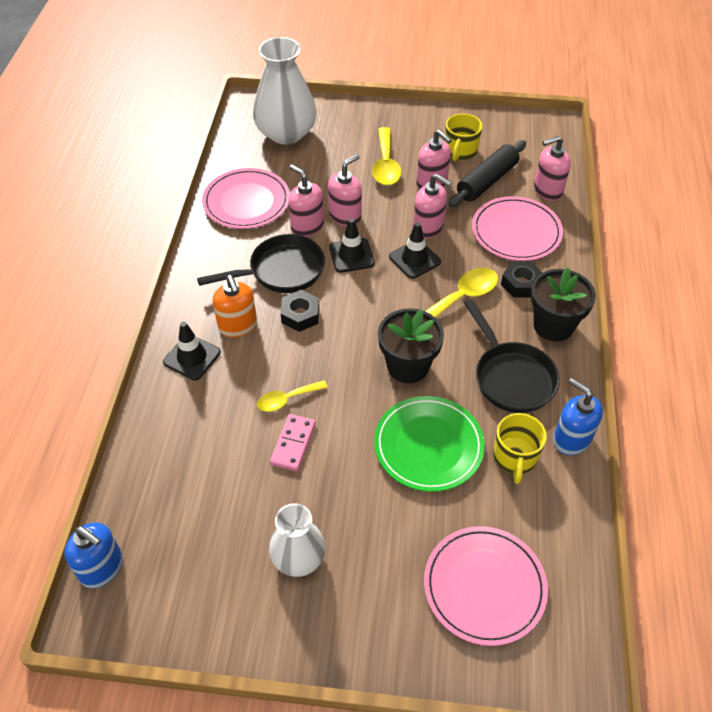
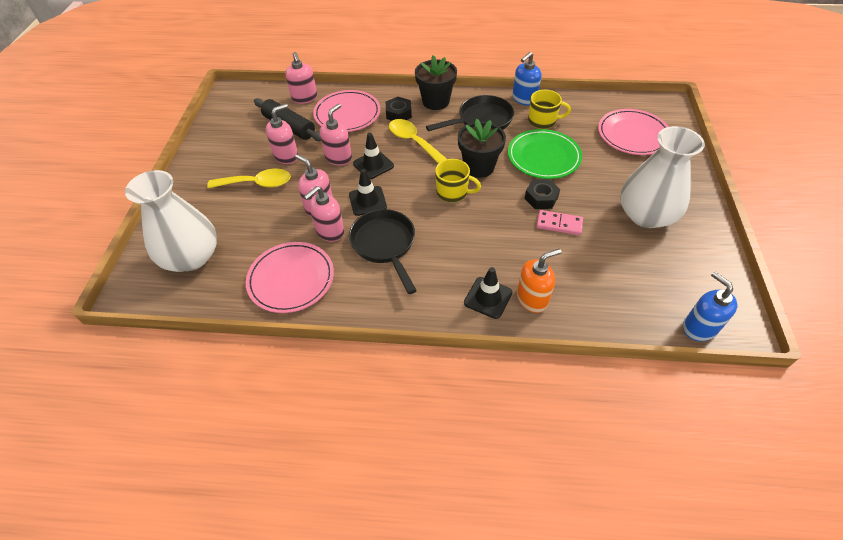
camera: 90 degrees left, 0 degrees up
(102, 568) = (699, 328): blue soap dispenser -> blue soap dispenser turned 60 degrees counterclockwise
(238, 326) = (449, 269): orange soap dispenser -> orange soap dispenser (532, 299)
(287, 399) = (520, 231): yellow spoon -> none
(298, 557) = (646, 215): white vase -> white vase, size x1.66
(300, 315) = (434, 229): black nut -> black nut (541, 198)
(460, 151) = (250, 140): yellow mug -> yellow mug (453, 192)

